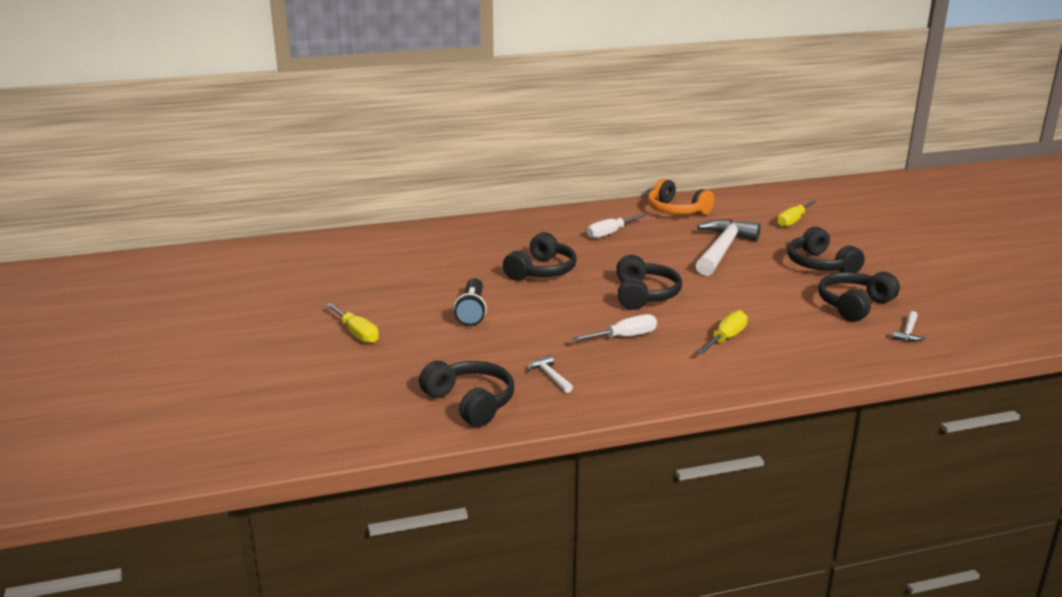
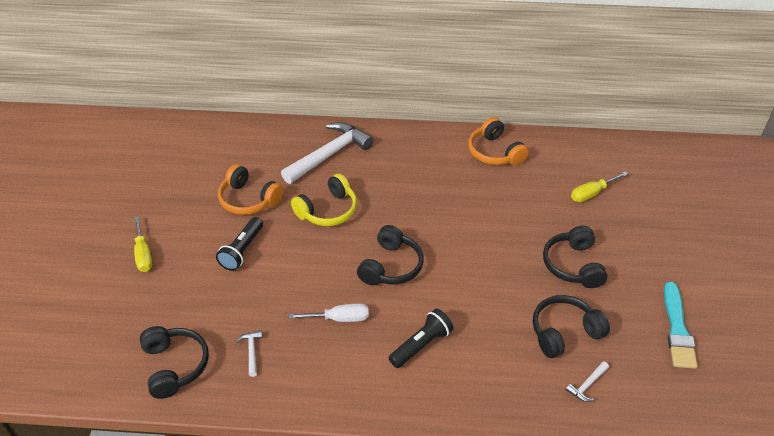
camera: 20 degrees right, 20 degrees up
(446, 277) = (249, 200): none -> orange headphones
(541, 271) = (328, 210): black headphones -> yellow headphones
(610, 233) = (416, 172): white screwdriver -> none
(722, 250) = (498, 220): white hammer -> white hammer (329, 155)
(726, 338) = (421, 345): yellow screwdriver -> black flashlight
(952, 285) = (677, 329): none -> turquoise brush

